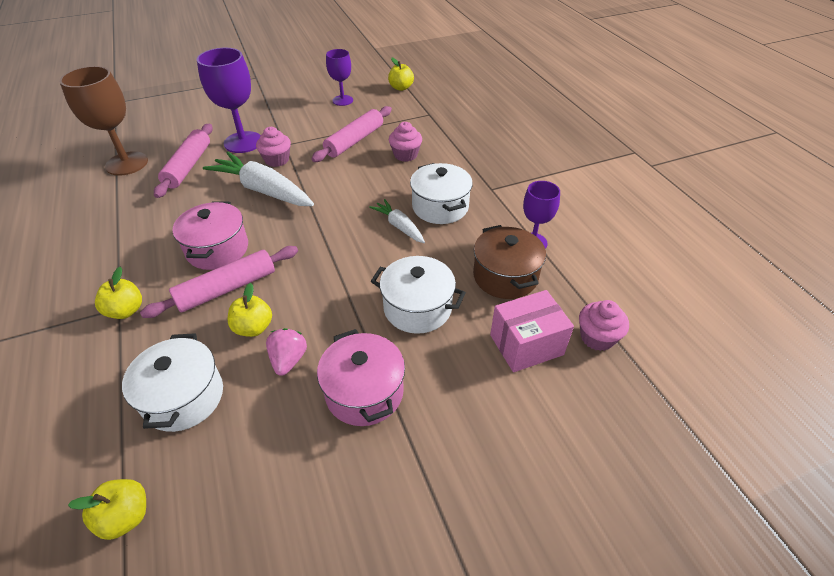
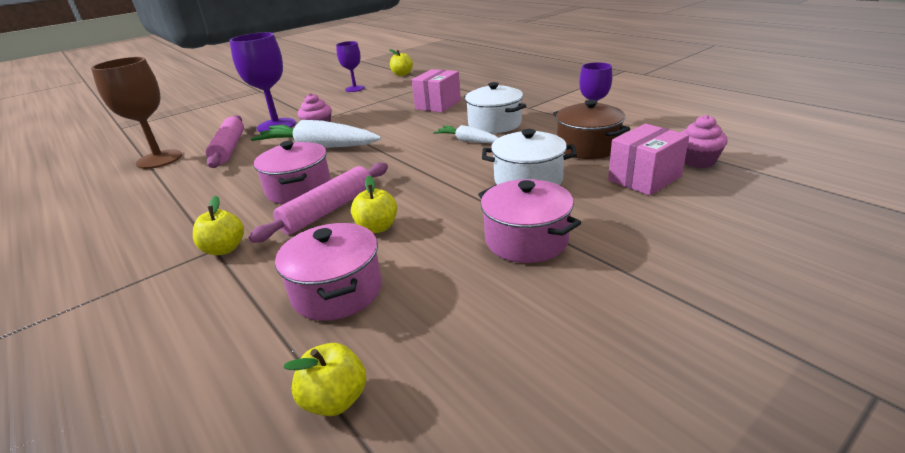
camera: 15 degrees left, 15 degrees down
(184, 397) = (337, 291): white pot -> pink pot
(288, 360) = (431, 239): pink strawberry -> none
(354, 141) = (384, 106): pink rolling pin -> none
(405, 155) = (438, 105): pink cupcake -> pink box

